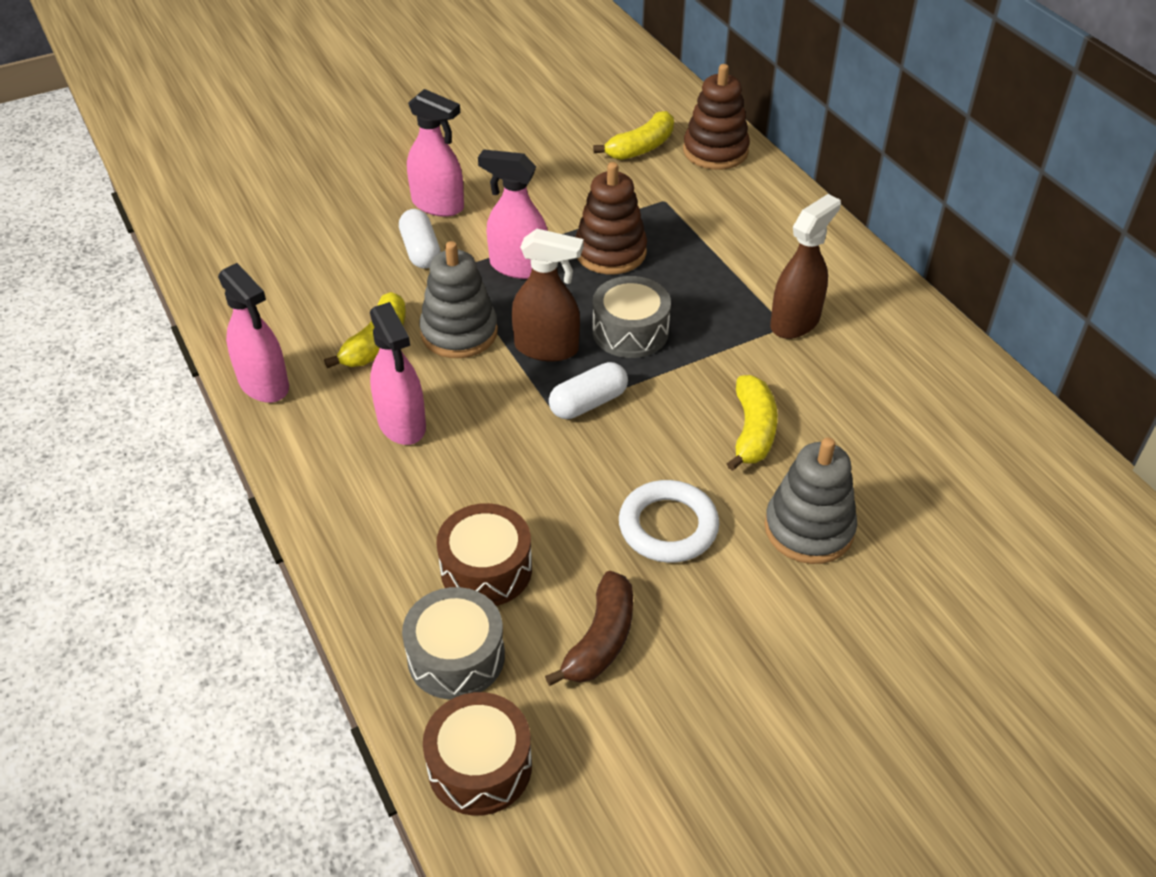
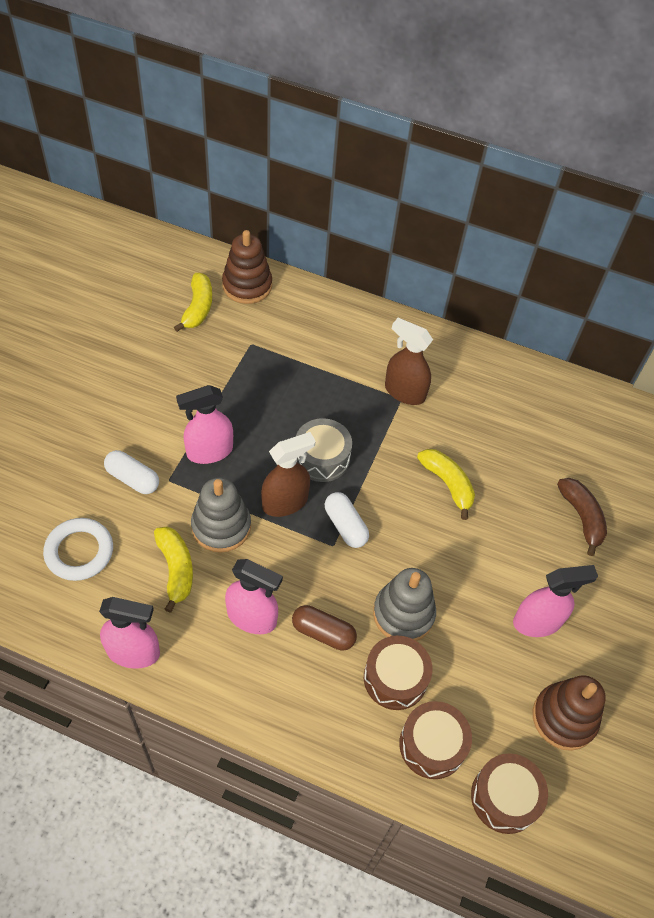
camera: 45 degrees left, 10 degrees up
(438, 205) = (107, 433): pink spray bottle -> pink spray bottle (537, 622)
(456, 656) = (432, 745): grey drum -> brown drum
(457, 480) = (323, 632): none -> brown capsule
(588, 403) = (345, 526): white capsule -> white capsule turned 45 degrees counterclockwise
(600, 640) = (492, 675): brown banana -> brown banana (581, 517)
(610, 252) = (256, 405): brown stacking toy -> brown stacking toy (564, 718)
(668, 526) = (461, 578): white ring -> white ring (79, 551)
(795, 322) = (404, 392): brown spray bottle -> brown spray bottle turned 60 degrees counterclockwise
(809, 529) = (527, 528): grey stacking toy -> grey stacking toy (403, 614)

